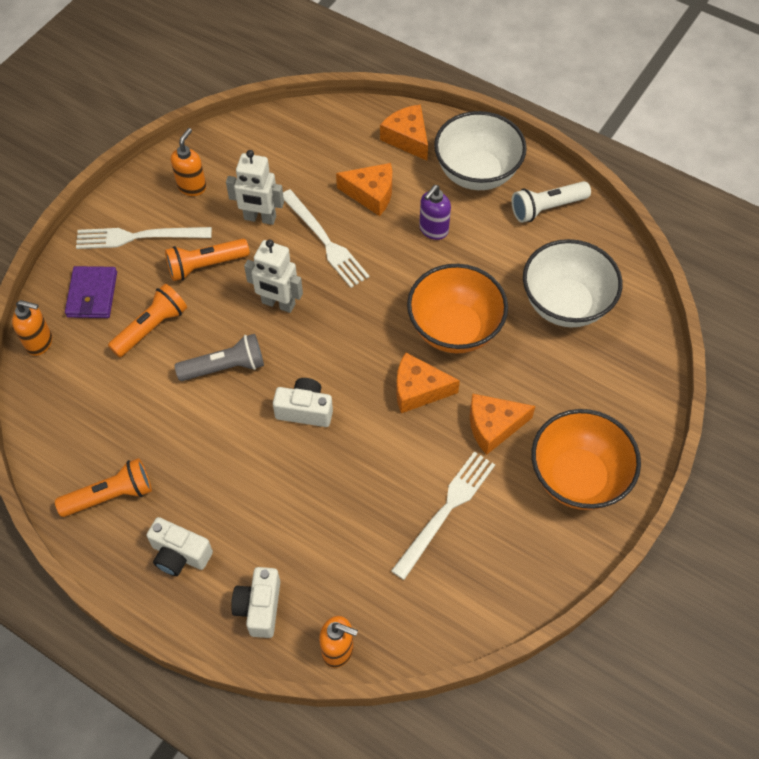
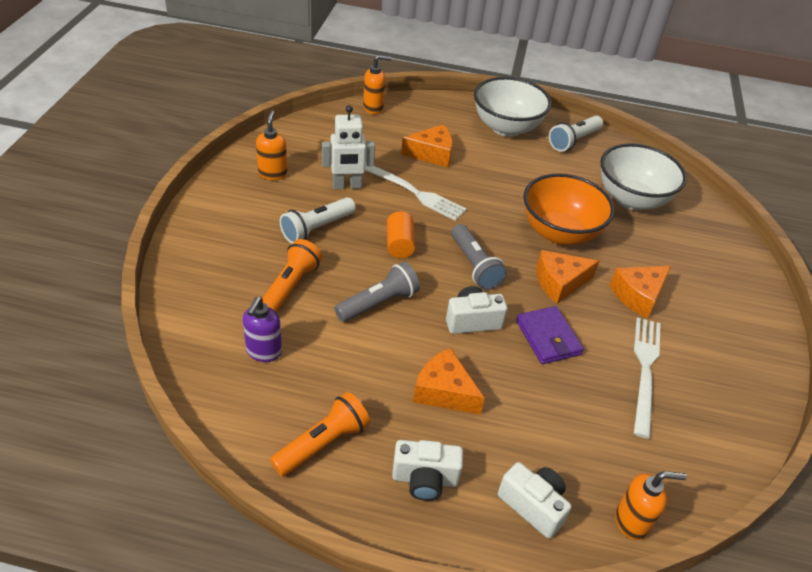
camera: 25 degrees left, 15 degrees down
(40, 343) = (180, 323): orange soap dispenser -> orange soap dispenser (373, 108)
(92, 294) = (217, 272): purple wallet -> purple wallet (548, 337)
(138, 237) = (241, 218): white fork -> none
(205, 266) = (317, 228): orange flashlight -> white flashlight
(259, 607) = (533, 505): white camera -> white camera turned 150 degrees clockwise
(278, 304) = (399, 244): white robot -> orange cylinder
(341, 348) = (475, 266): none -> grey flashlight
(407, 138) = (438, 114): orange cheese -> orange cheese (444, 392)
(433, 230) = (497, 169): purple soap dispenser -> purple soap dispenser (263, 352)
(578, 477) = (729, 317): orange bowl -> none

